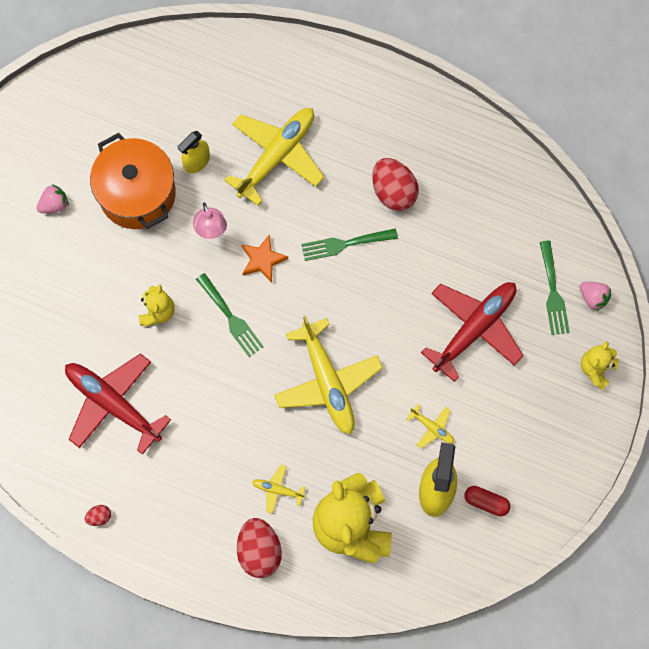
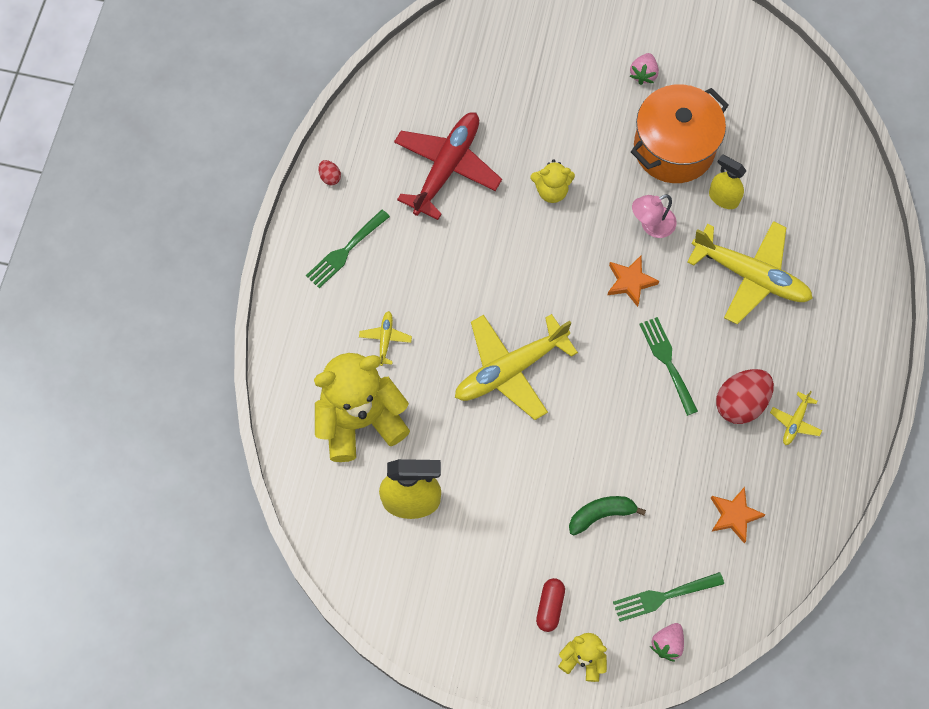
camera: 80 degrees right, 5 degrees down
(54, 204) = (643, 74): pink strawberry -> pink strawberry turned 60 degrees clockwise
(231, 318) = (560, 262): green fork -> green fork (345, 251)
(259, 551) = (319, 333): red egg -> none
(432, 427) = (480, 486): yellow plane -> yellow plane (795, 422)
(474, 329) = (601, 514): red plane -> green banana
(486, 502) = (408, 557): red capsule -> red capsule (550, 607)
(492, 219) = (734, 515): none -> orange star

